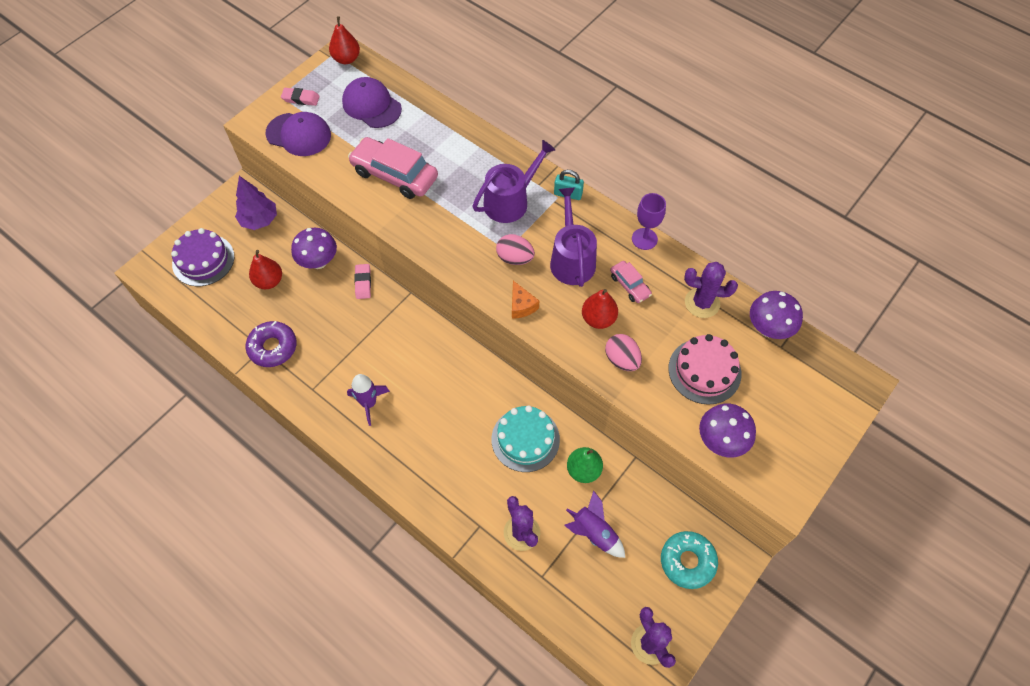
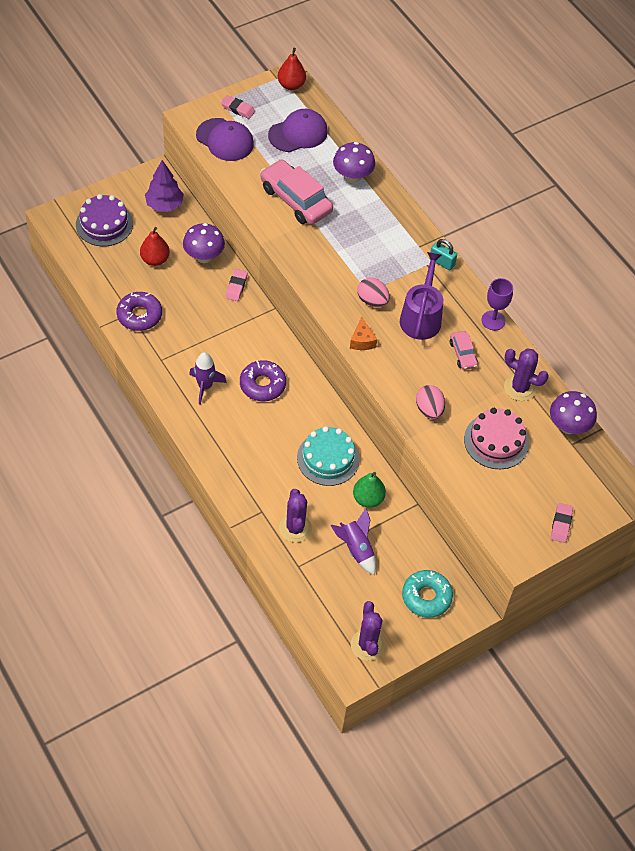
camera: 15 degrees right, 5 degrees down
(371, 105) = (298, 133): purple cap -> purple cap turned 90 degrees clockwise
(428, 380) = (262, 385): none -> purple donut
(510, 201) = (388, 253): purple watering can -> none
(598, 319) = (423, 372): red pear -> none
(721, 441) = (484, 497): purple mushroom -> purple mushroom (352, 177)
(811, 443) = (561, 524): none -> pink eraser

